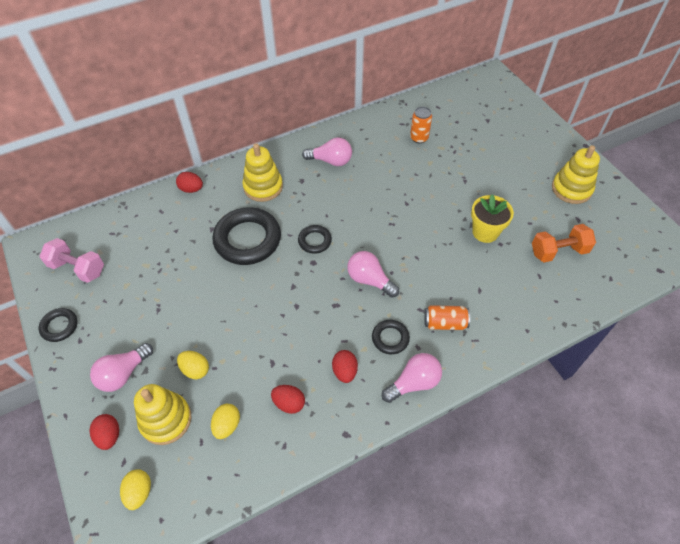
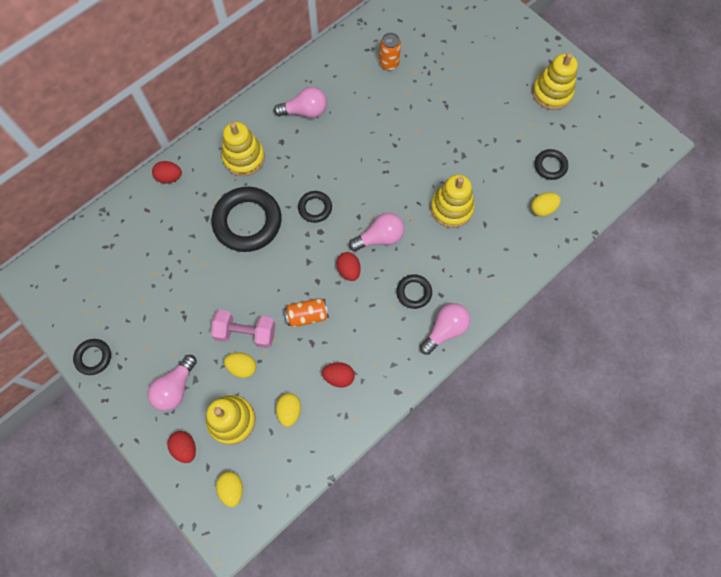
camera: 15 degrees left, 15 degrees up
(77, 268) = (85, 293): pink dumbbell -> pink dumbbell (246, 333)
(345, 371) = (380, 334): red egg -> red egg (349, 270)
(369, 280) = (379, 238): pink light bulb -> pink light bulb turned 135 degrees clockwise
(445, 323) = (460, 265): orange can -> orange can (307, 315)
(448, 269) = (451, 208): none -> yellow stacking toy
(485, 232) = (478, 160): yellow flower pot -> none
(543, 288) = (542, 209): none -> yellow egg
(558, 251) = (550, 166): orange dumbbell -> black ring

